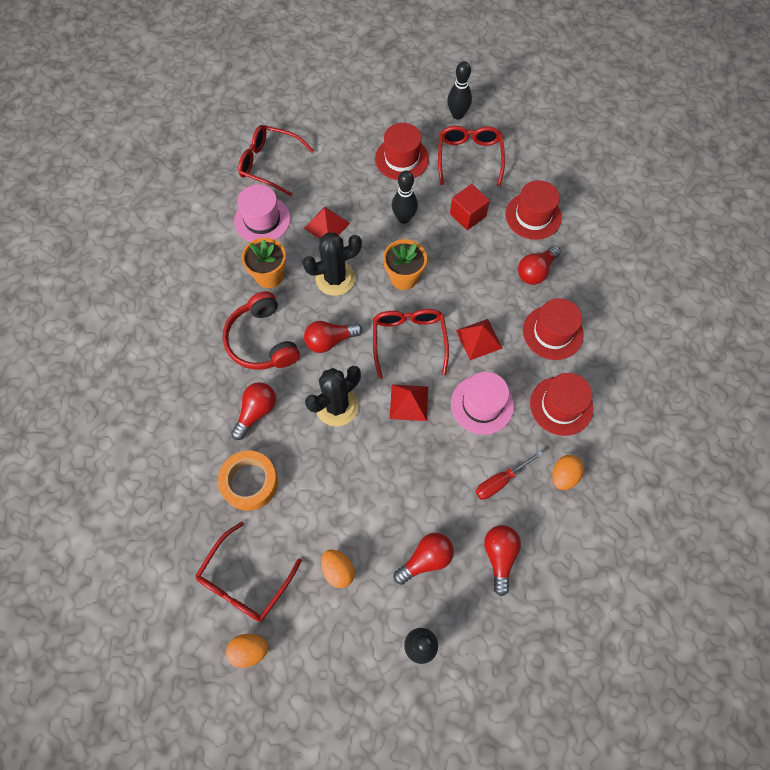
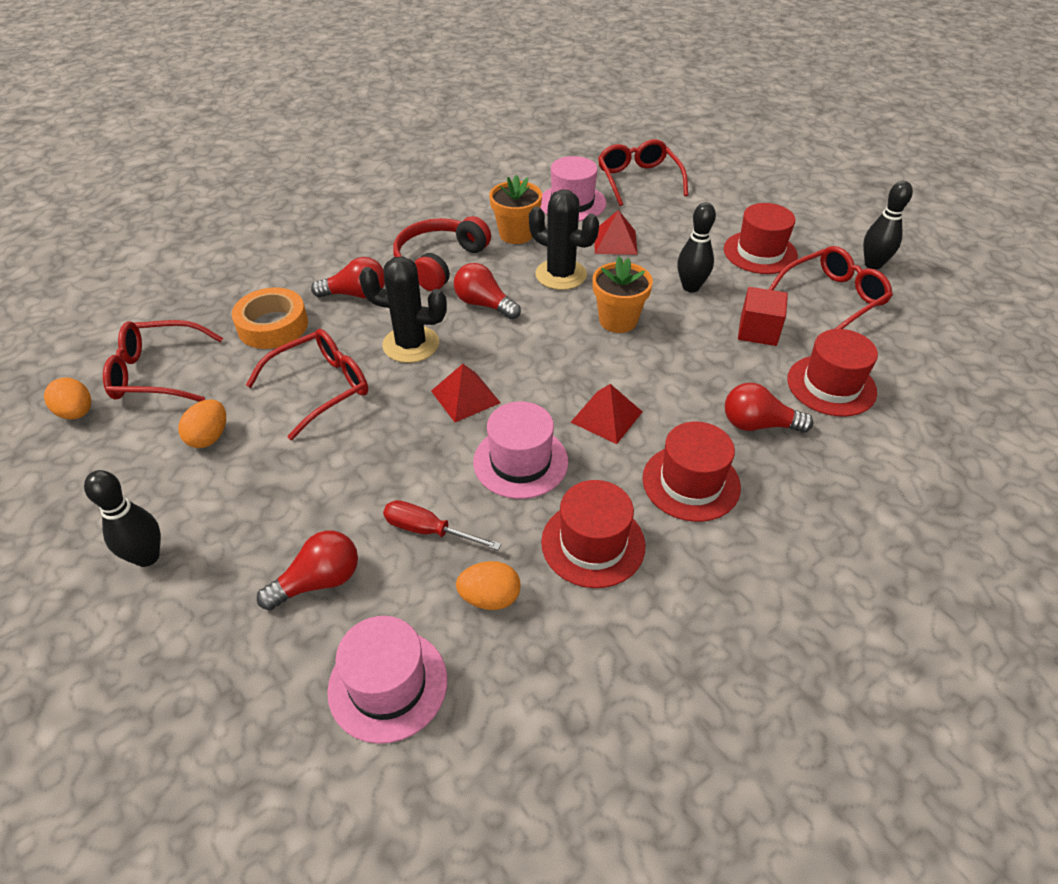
camera: 55 degrees right, 20 degrees down
(409, 341) = (543, 360): red glasses -> red glasses (321, 388)
(426, 559) = (269, 507): red light bulb -> none
(585, 553) = (388, 684): none -> pink hat

